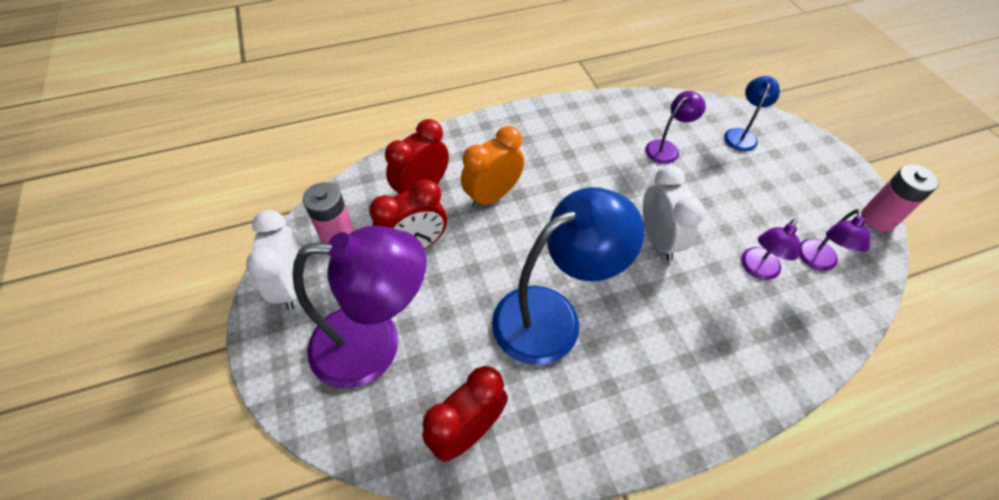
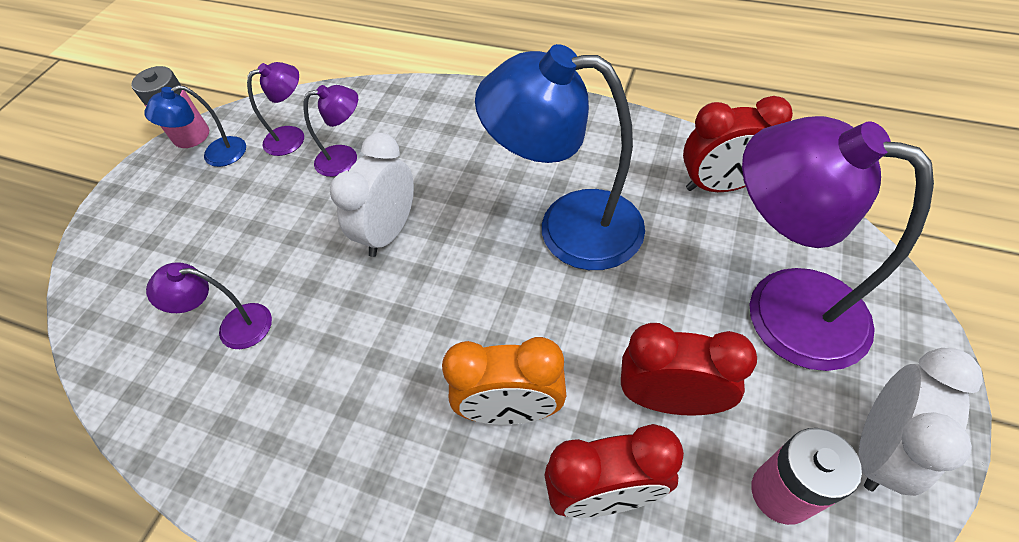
camera: 135 degrees left, 0 degrees up
(741, 135) = (139, 285): blue lamp -> blue lamp (216, 155)

